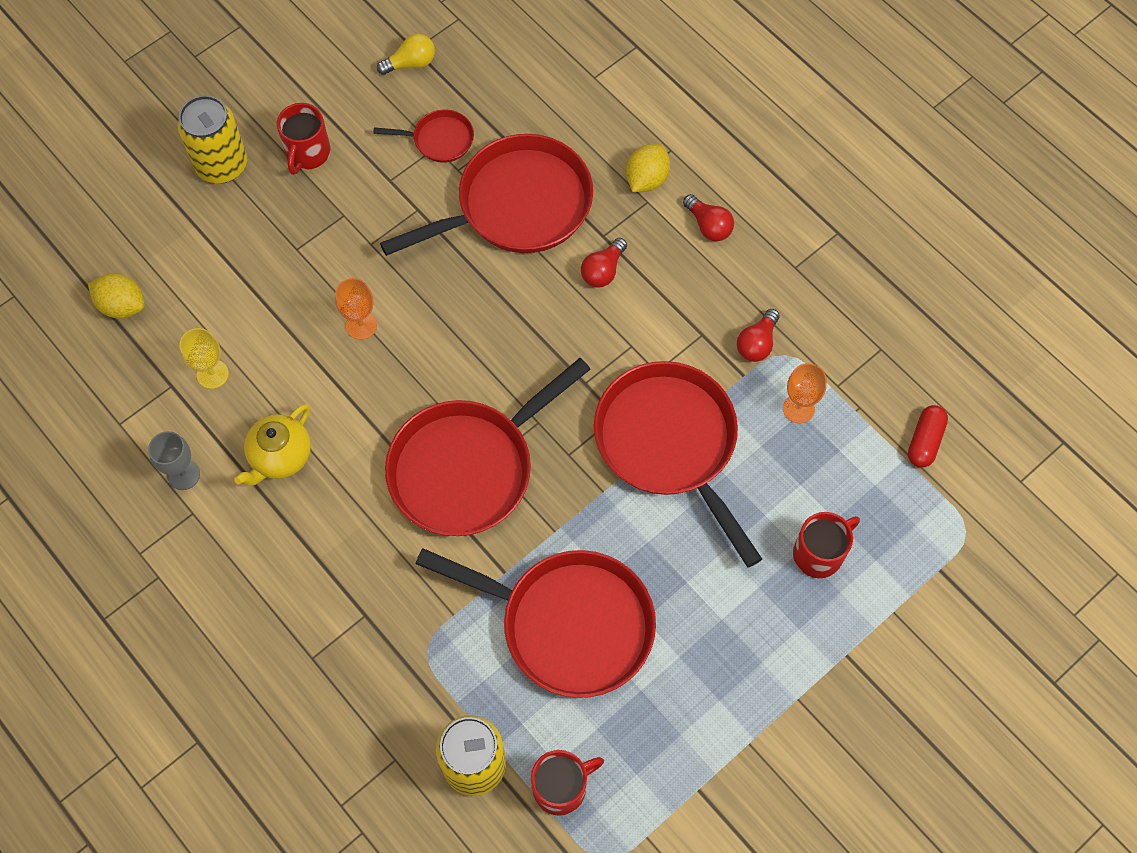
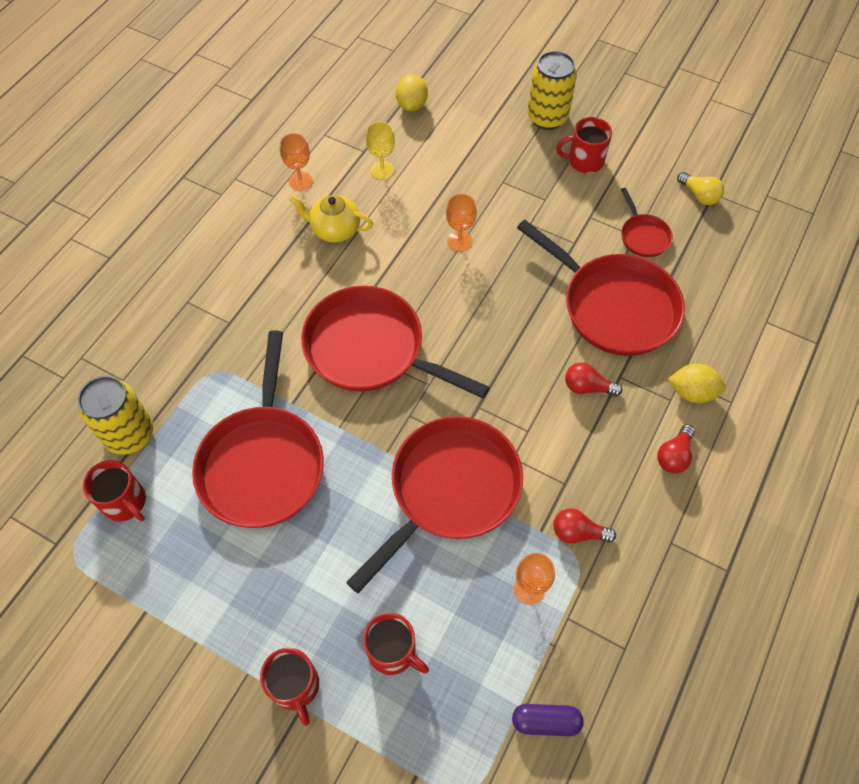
camera: 70 degrees right, 5 degrees down
(183, 475) = (300, 181): grey goblet -> orange goblet
(825, 655) = (295, 686): none -> red mug
(924, 441) = (546, 721): red capsule -> purple capsule

